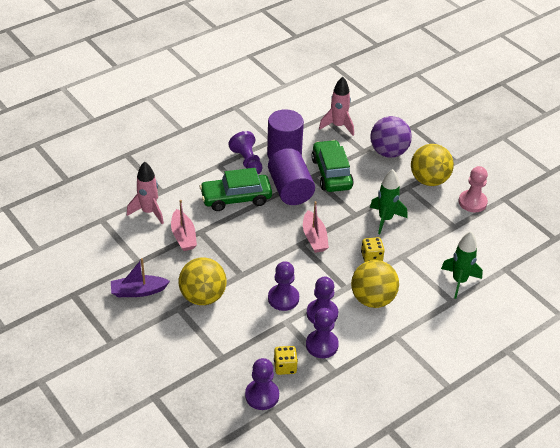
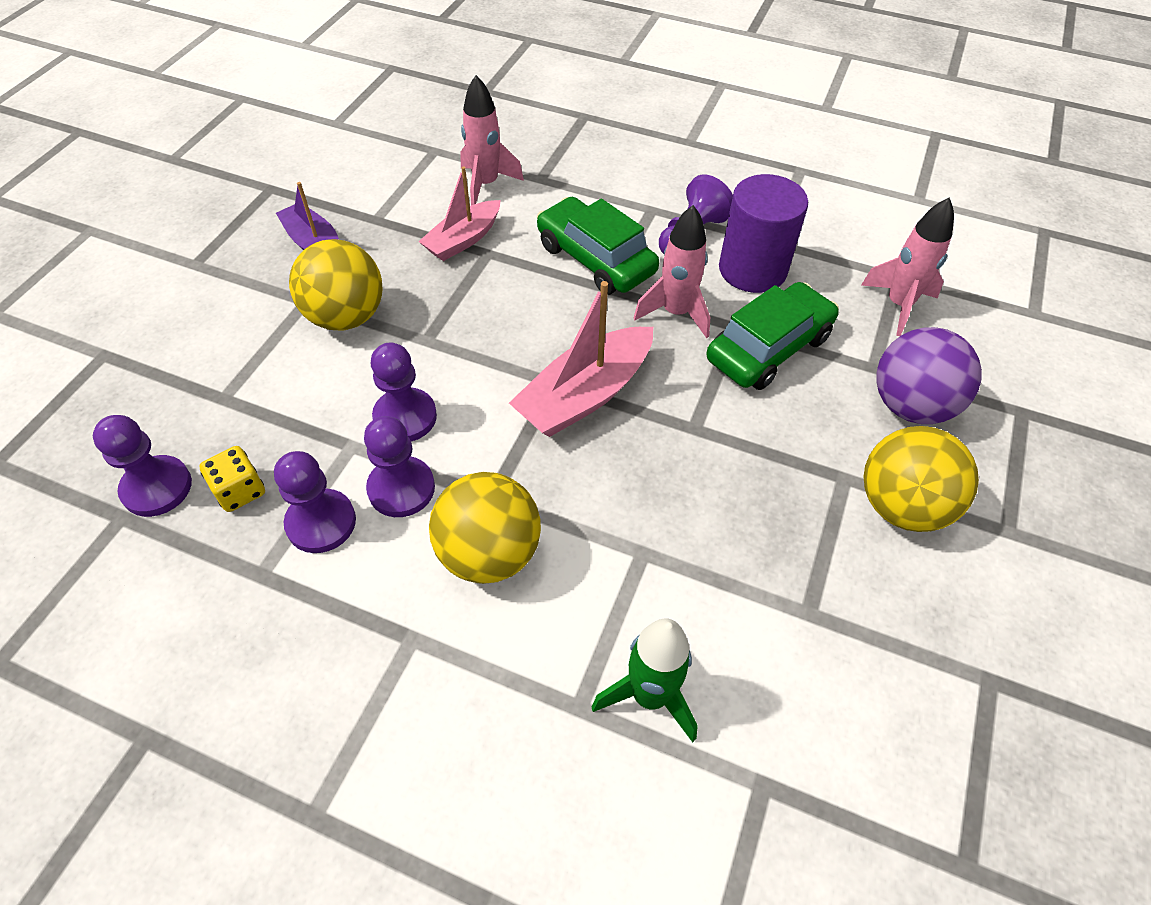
camera: 60 degrees right, 10 degrees up
(290, 189) = (676, 313): purple cylinder -> pink rocket
(314, 238) = (585, 395): pink boat -> pink boat, size x1.51
(371, 257) = (601, 502): yellow dice -> none
(385, 219) = (723, 480): green rocket -> none
(472, 202) = (915, 617): pink pawn -> none

